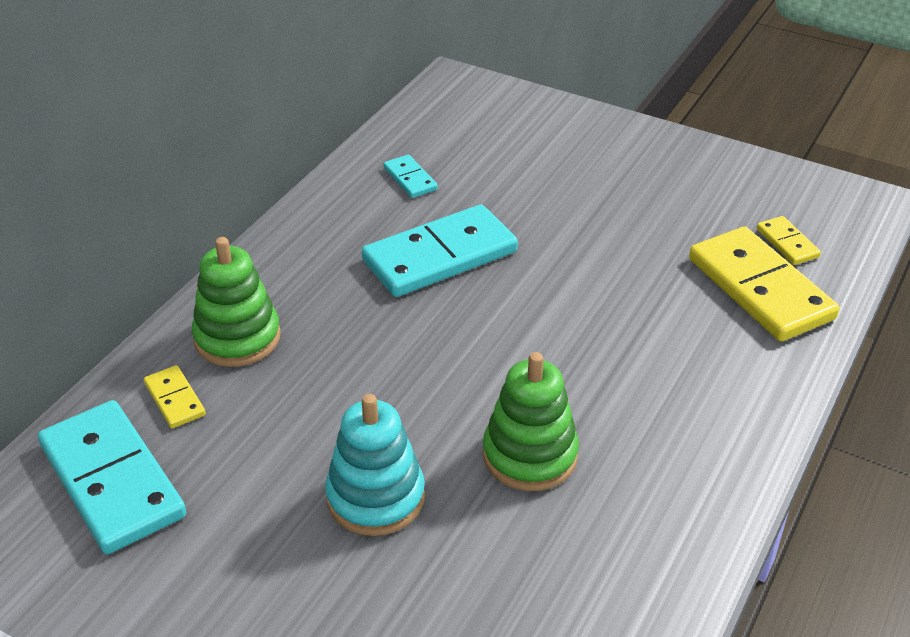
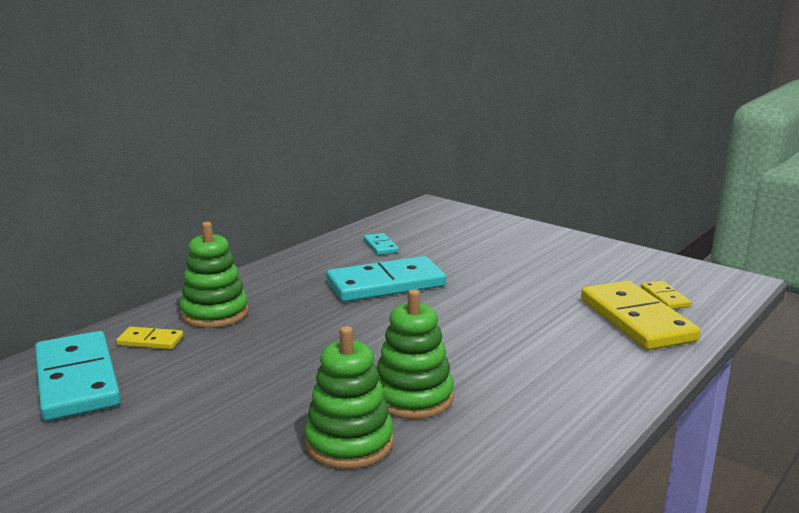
camera: 10 degrees right, 20 degrees down
(175, 399) = (150, 341): yellow domino -> yellow domino turned 60 degrees counterclockwise
(375, 497) = (275, 410): turquoise stacking toy -> none
(478, 537) = (349, 443): none -> green stacking toy

